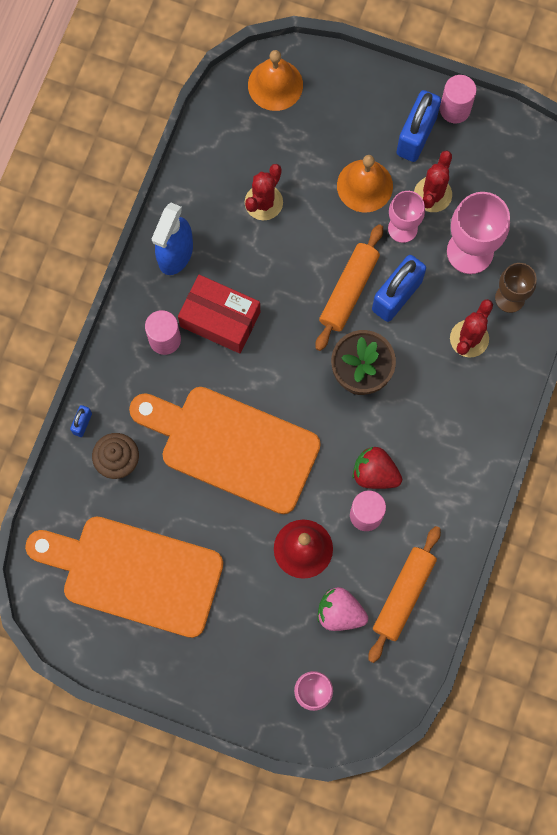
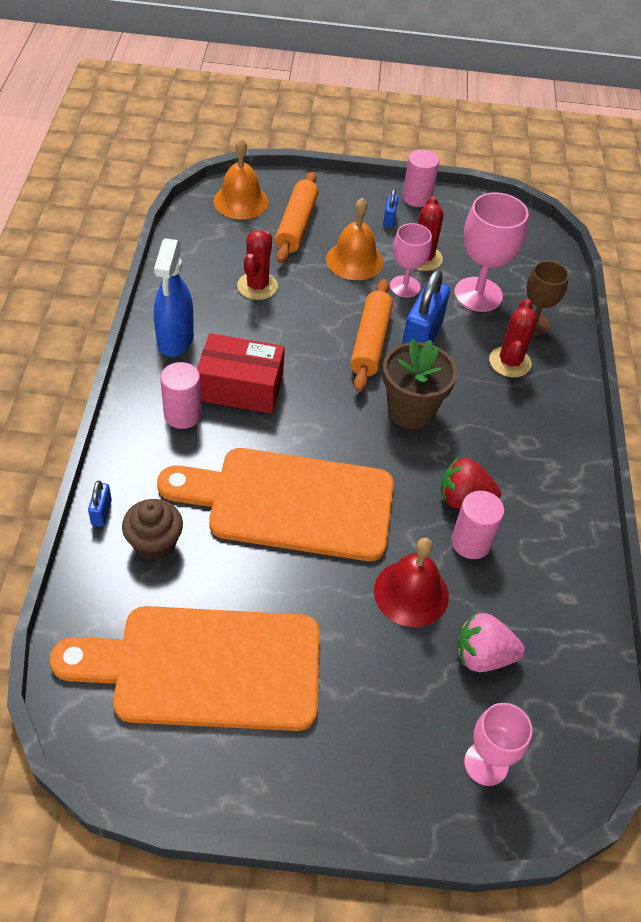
camera: 20 degrees left, 25 degrees down
(403, 595) = (550, 619): orange rolling pin -> orange rolling pin (296, 225)
(416, 136) = (389, 219): blue padlock -> blue padlock, size x0.46

